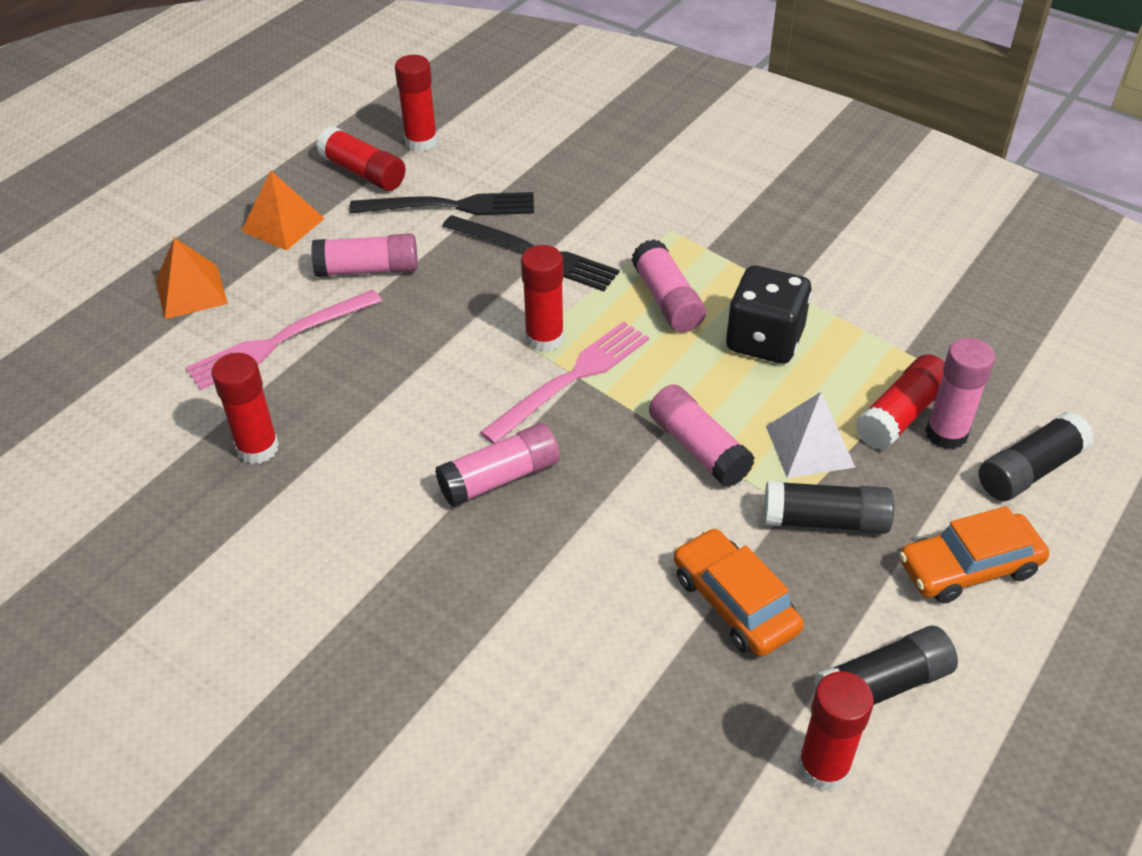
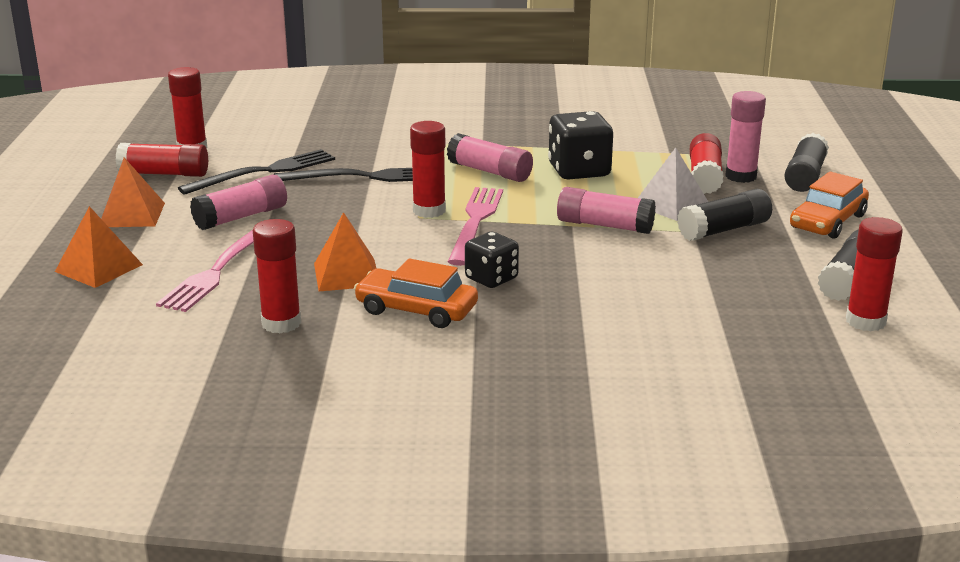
camera: 35 degrees left, 20 degrees down
(377, 403) = (347, 274): none -> orange pyramid
(500, 478) = (491, 278): pink glue stick -> black dice
(734, 602) = (721, 278): orange car -> orange car (416, 310)

